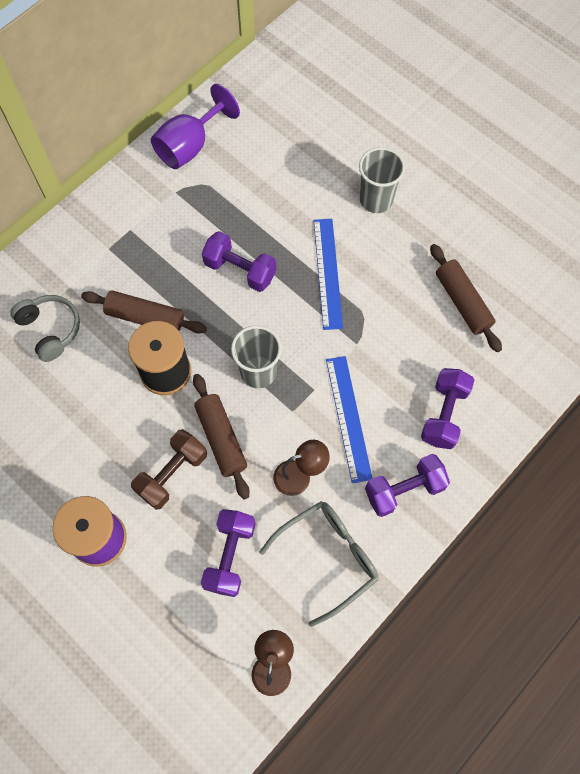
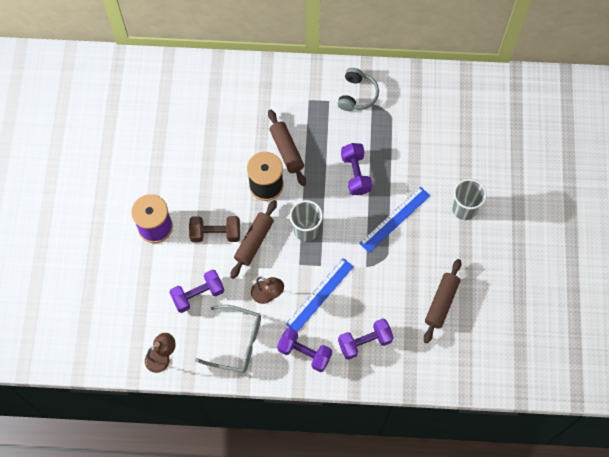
camera: 50 degrees right, 0 degrees up
(50, 329) = (240, 112): grey headphones -> grey headphones (357, 95)
(190, 146) = (407, 87): purple goblet -> none

